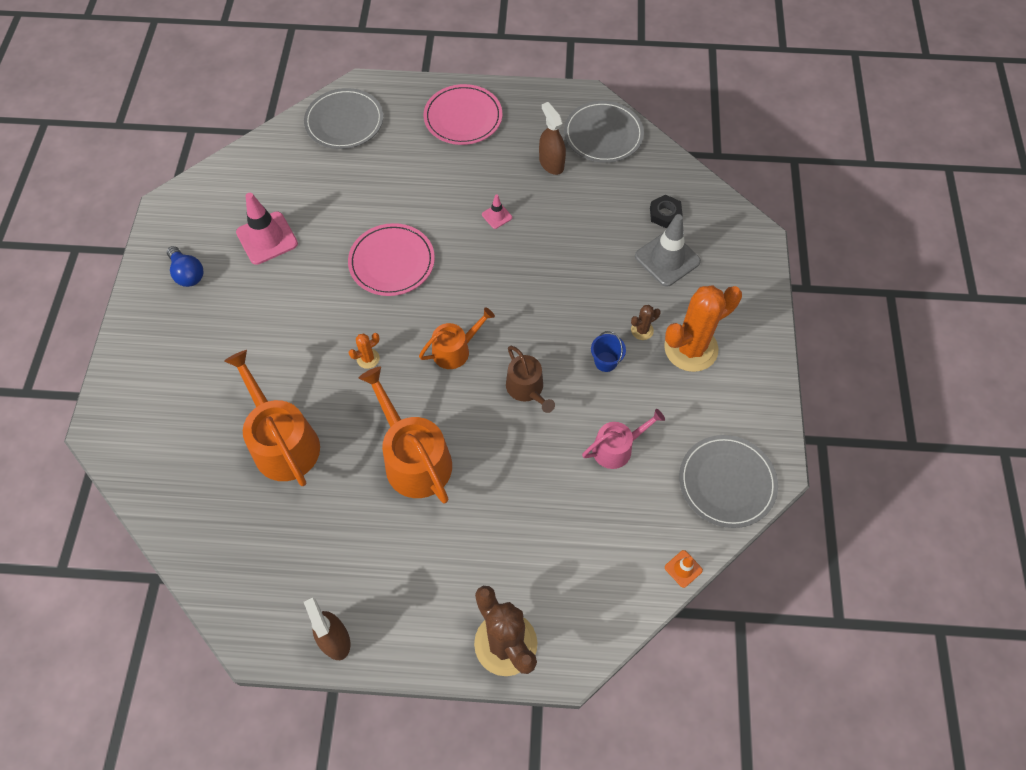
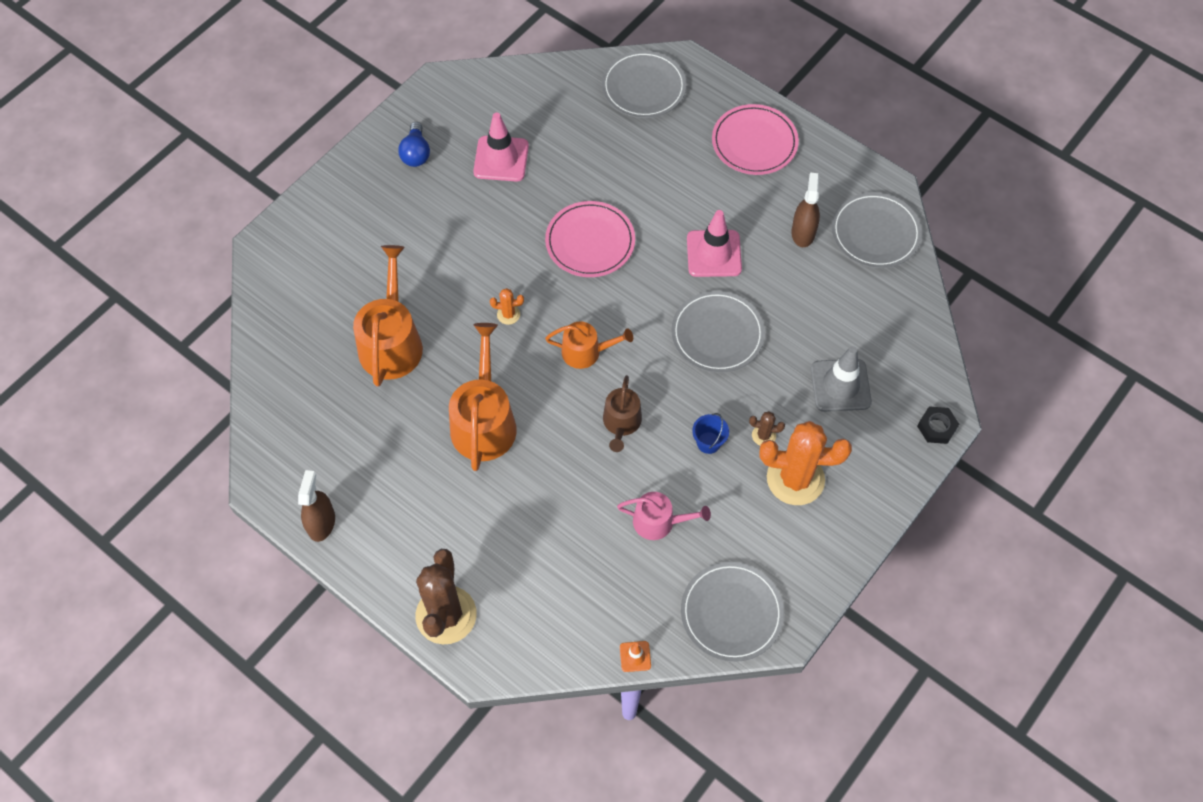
camera: 35 degrees right, 0 degrees up
(497, 216) = (714, 253): pink traffic cone -> pink traffic cone, size x2.06
(547, 275) = (717, 334): none -> grey plate
(665, 214) = (873, 343): black nut -> black nut (936, 427)

